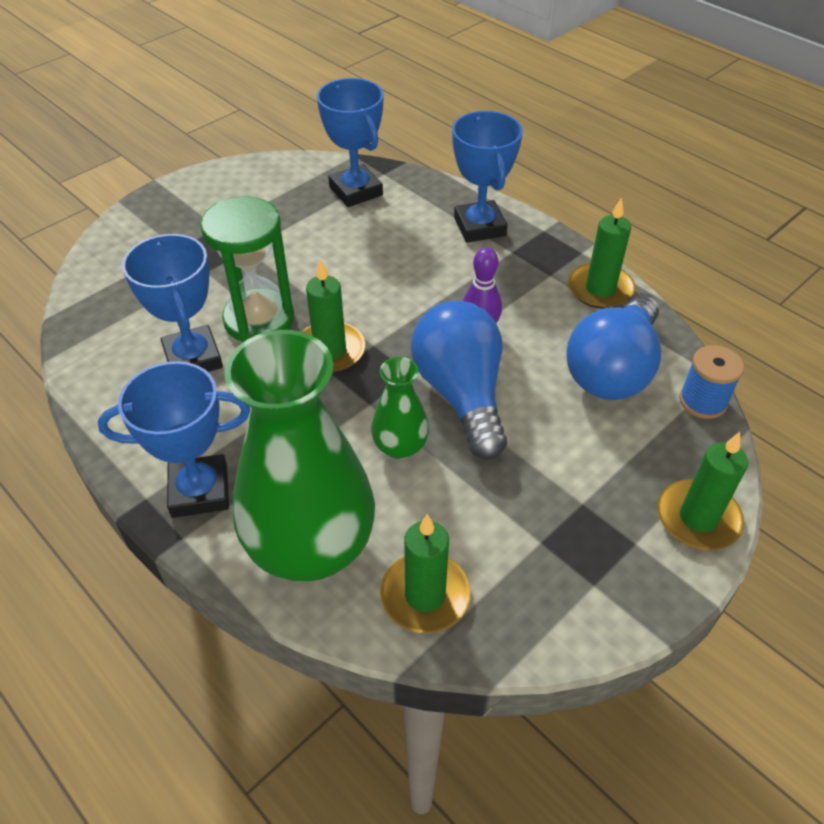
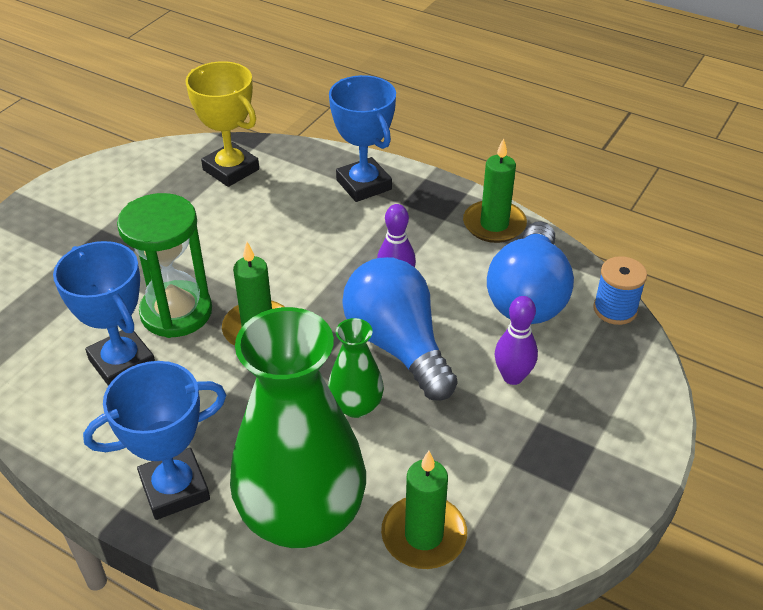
camera: 15 degrees left, 5 degrees down
(356, 191) = (231, 170): blue trophy -> yellow trophy
(570, 450) = (512, 377): none -> purple bowling pin
(698, 518) = (641, 413): green candle -> none

